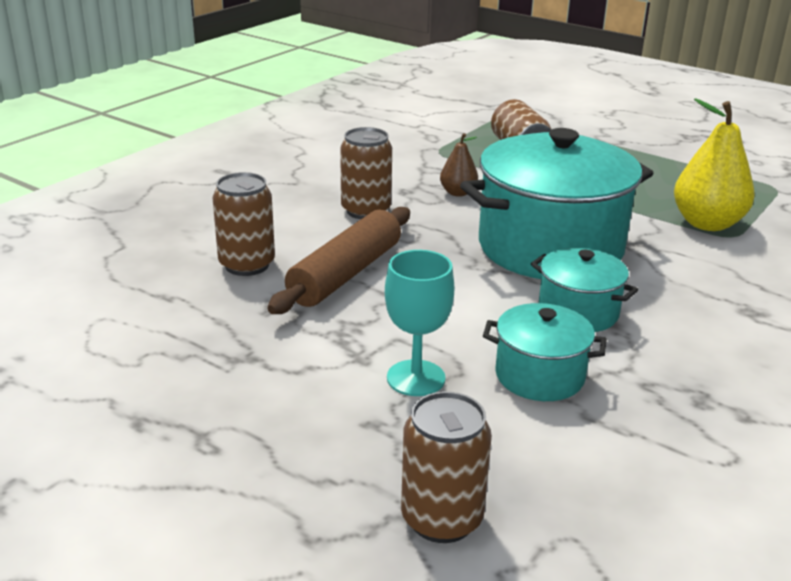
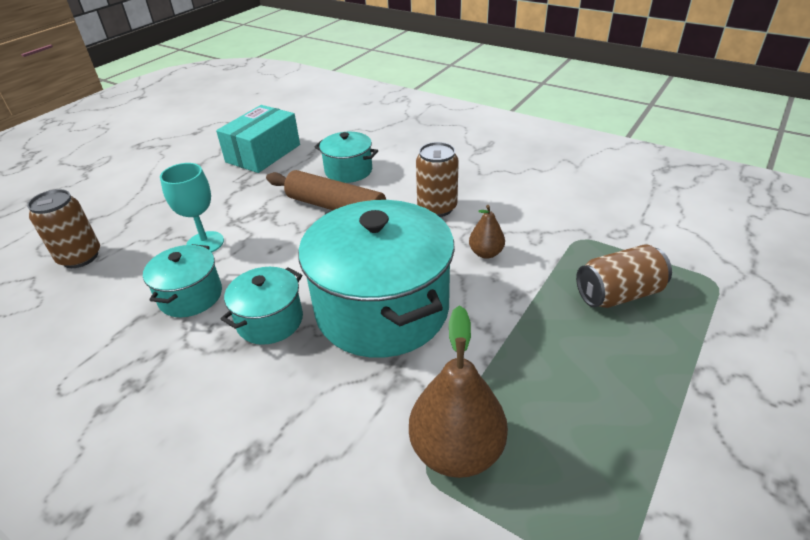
camera: 90 degrees right, 10 degrees up
(140, 344) = (263, 153): none -> turquoise box
(247, 265) = (348, 171): brown can -> turquoise pot
(707, 223) = (456, 450): yellow pear -> brown pear

